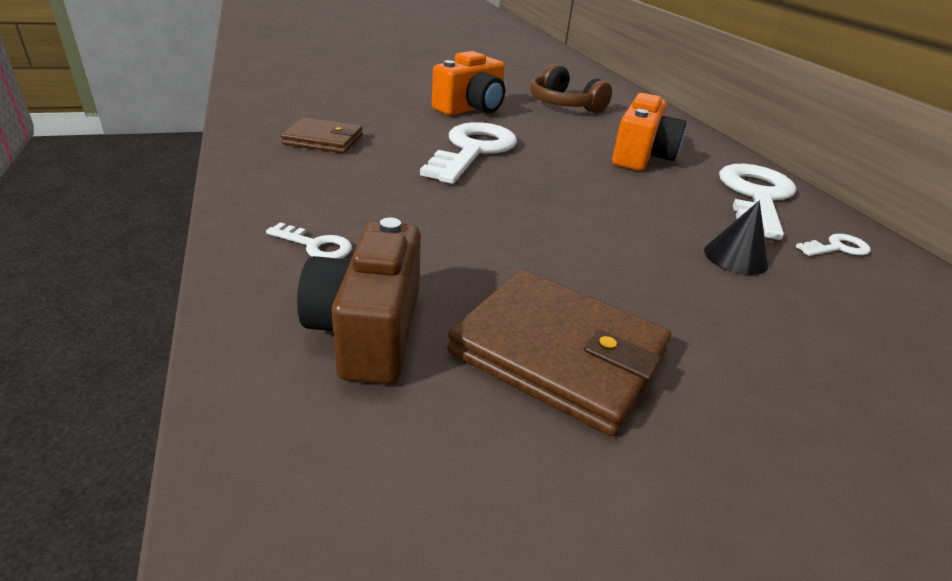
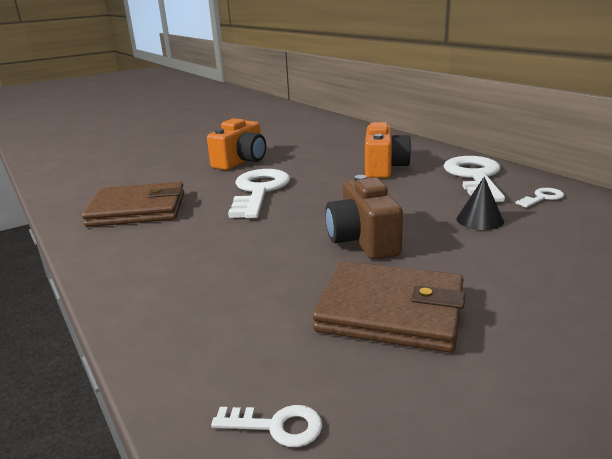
camera: 10 degrees left, 10 degrees down
(316, 245) = (175, 286): white key -> white key (277, 426)
(323, 140) = (137, 209): brown wallet -> brown wallet, size x1.61
(368, 331) = (249, 333): brown camera -> brown camera (363, 240)
(564, 105) = (310, 144): brown headphones -> none

